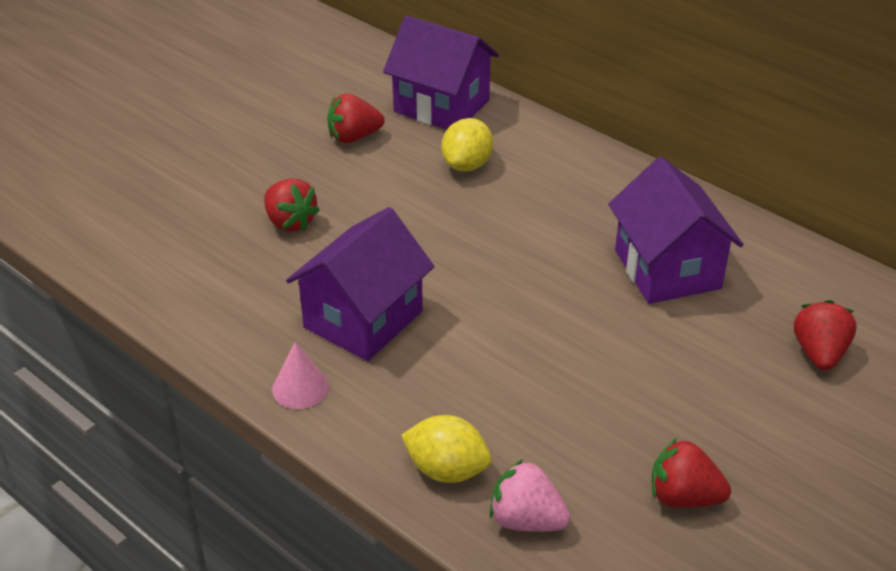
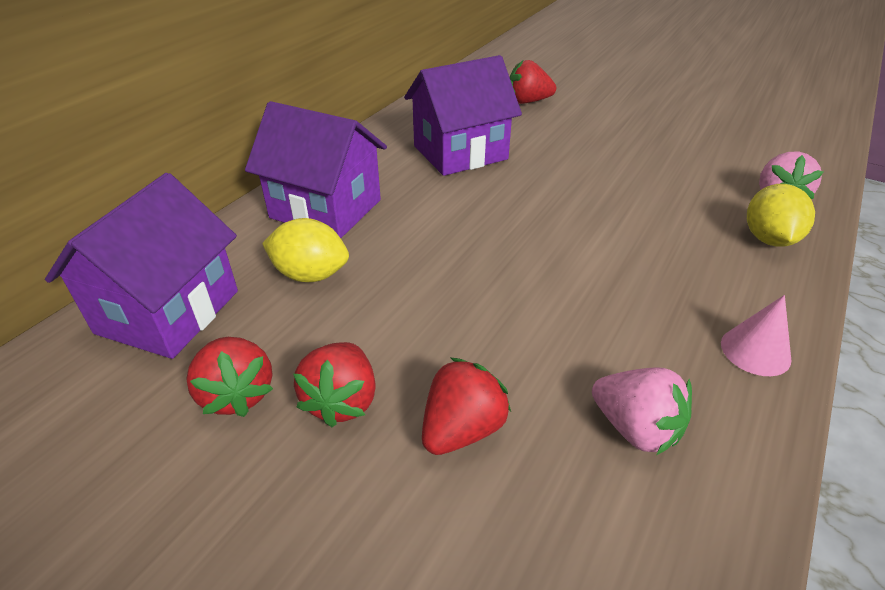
camera: 100 degrees left, 0 degrees up
(258, 297) = (635, 428): none -> pink strawberry
(363, 319) = (619, 319): purple house -> purple house (326, 209)
(683, 497) = (696, 142): red strawberry -> red strawberry (342, 401)

